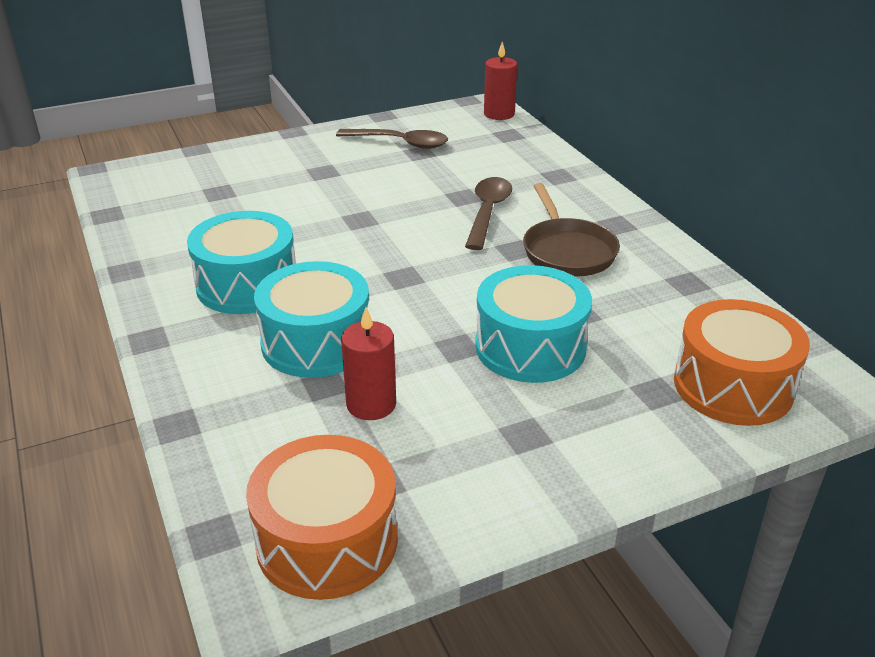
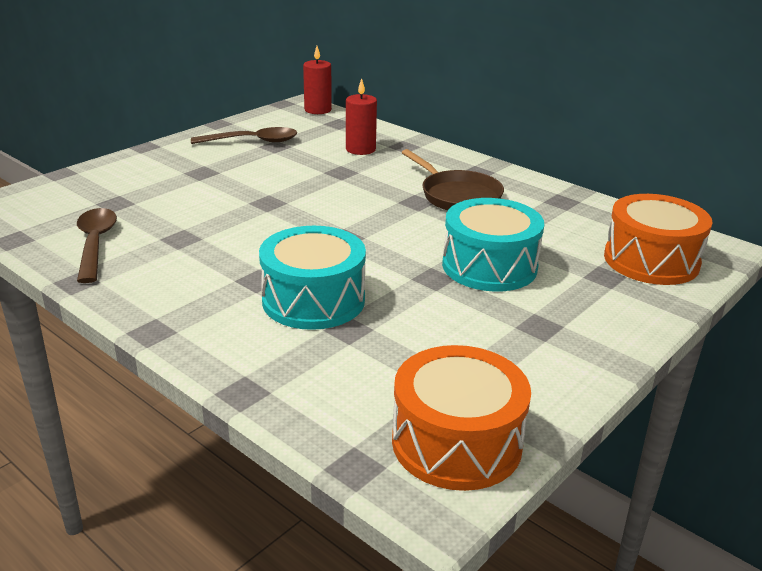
camera: 25 degrees left, 5 degrees down
(247, 285) = (209, 269): turquoise drum -> none
(371, 404) = (402, 334): red candle -> red candle (360, 149)
(488, 212) = (371, 180): brown spoon -> brown spoon (95, 244)

